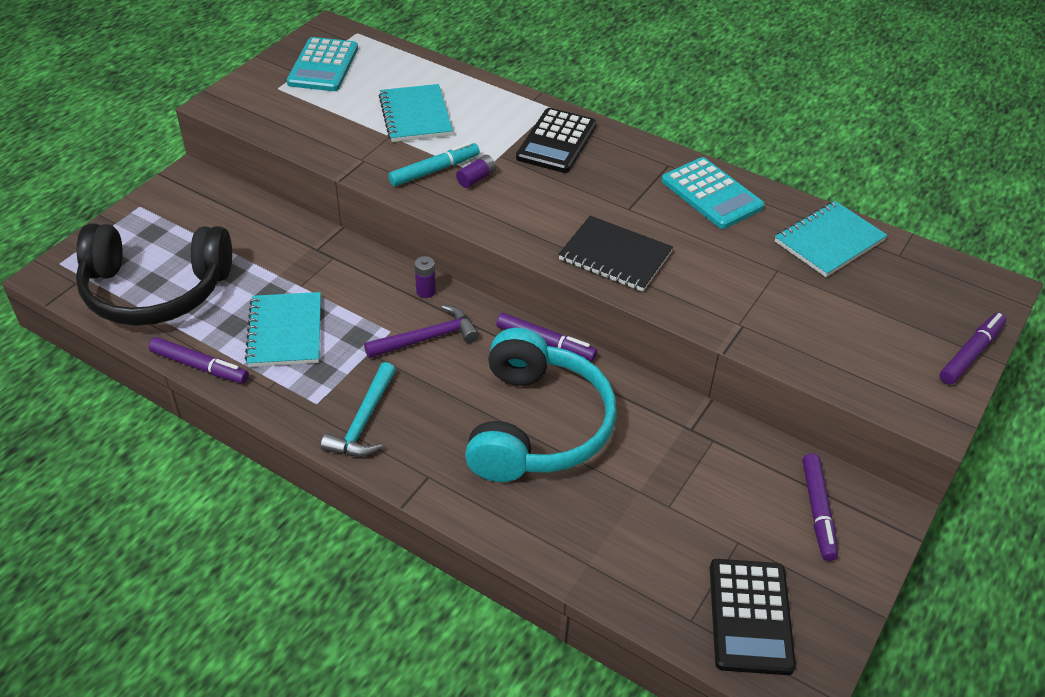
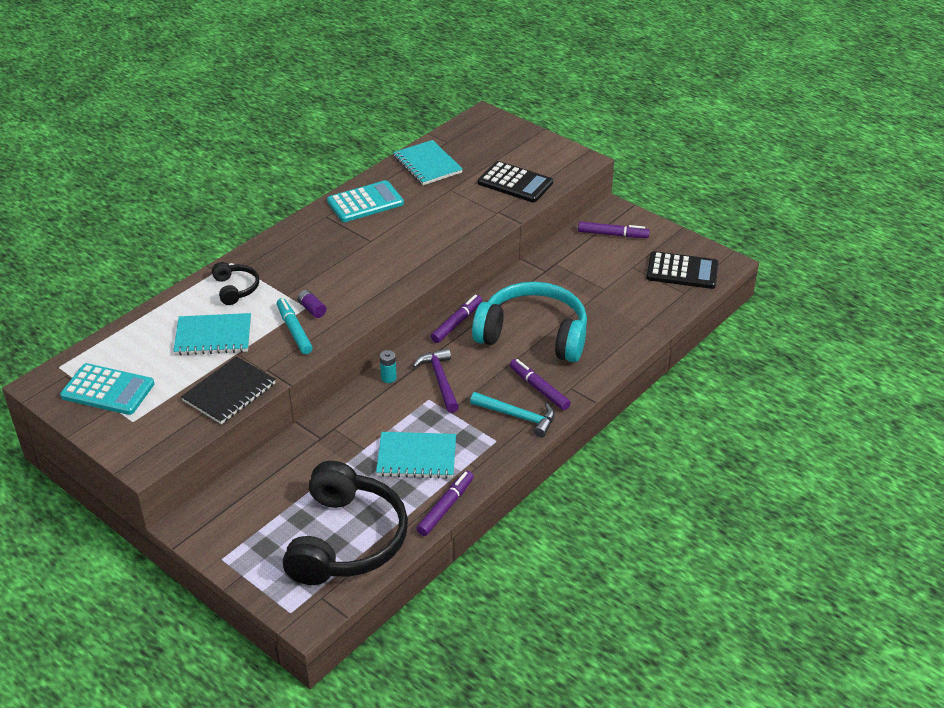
camera: 80 degrees left, 5 degrees down
(426, 291) = (388, 378): purple battery -> turquoise battery
(503, 118) = (235, 289): none -> black headphones
(556, 141) = (278, 264): black calculator -> black calculator (515, 183)
(615, 256) = (421, 253): black notebook -> black notebook (229, 392)
(971, 354) = (536, 137): purple marker -> purple marker (539, 389)

